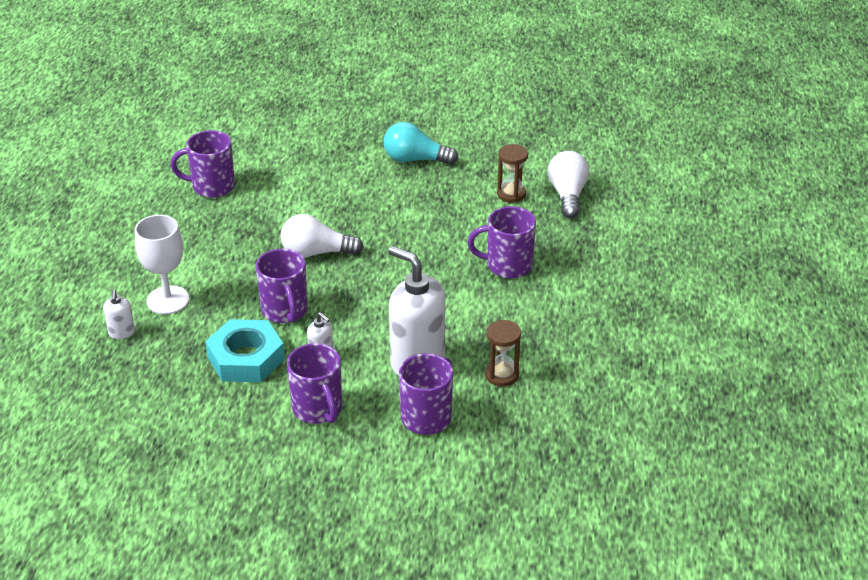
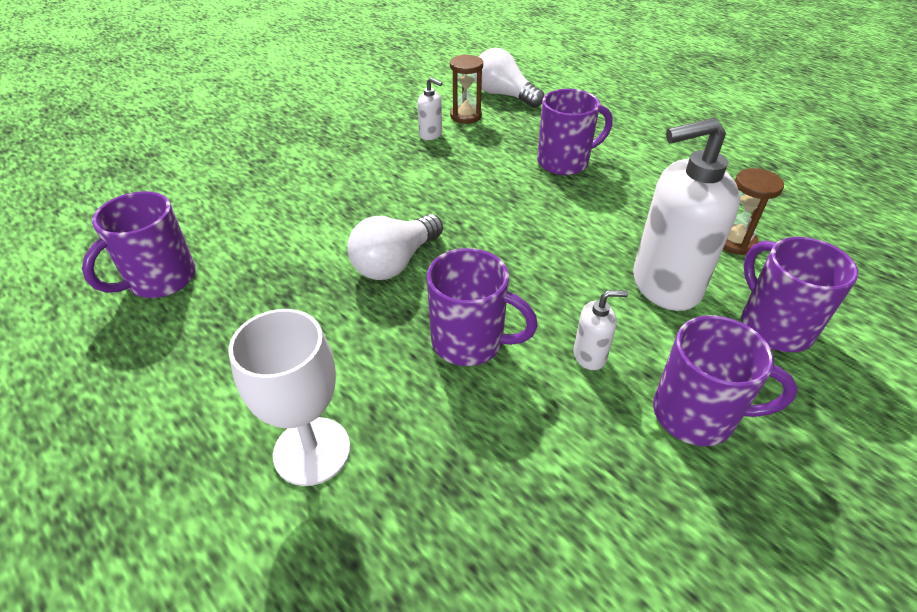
camera: 50 degrees left, 5 degrees up
(122, 333) = (317, 561): white soap dispenser -> white soap dispenser (431, 134)
(246, 358) = (528, 432): turquoise nut -> none
(415, 159) = (343, 135): turquoise light bulb -> none
(507, 265) = (564, 162): purple mug -> purple mug turned 150 degrees counterclockwise

